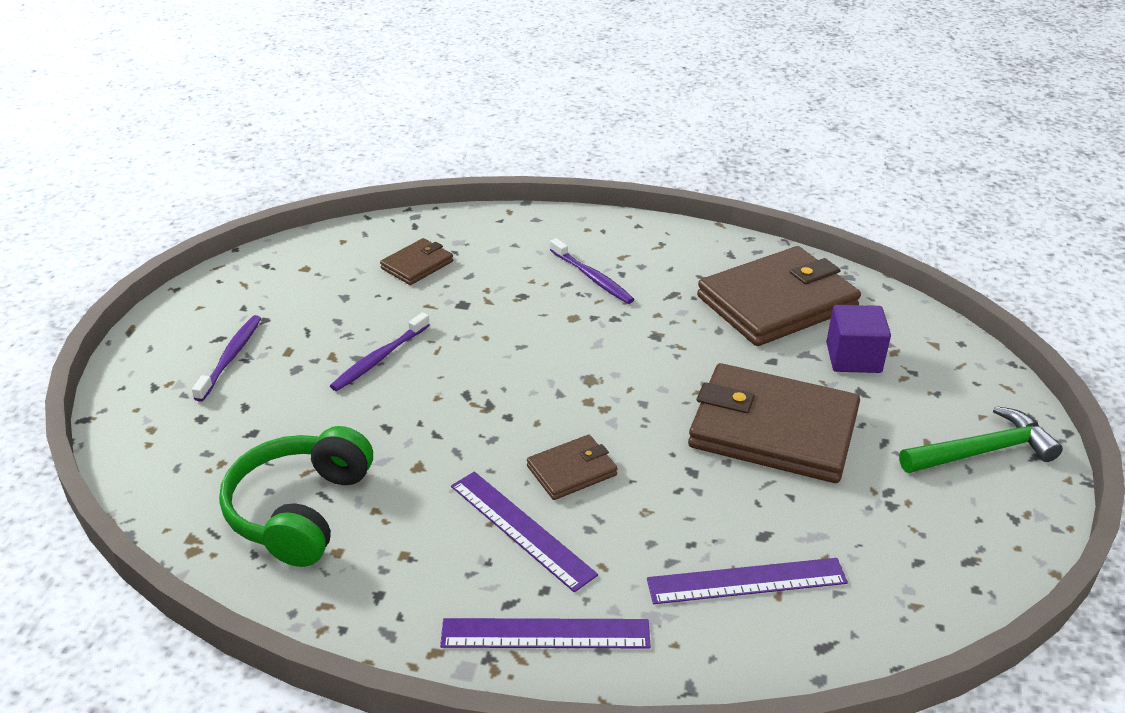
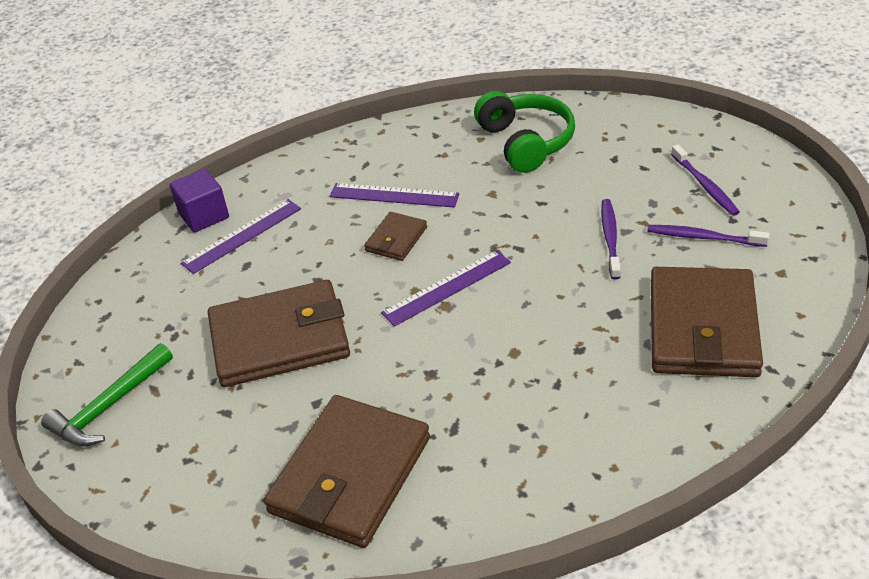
camera: 150 degrees right, 5 degrees up
(417, 265) = (703, 328): brown wallet -> brown wallet, size x2.11
(545, 634) = (334, 162): purple ruler -> purple ruler (447, 287)
(592, 278) = (542, 404): purple toothbrush -> purple toothbrush (703, 237)
(853, 358) = (246, 445): purple cube -> purple cube (204, 216)

